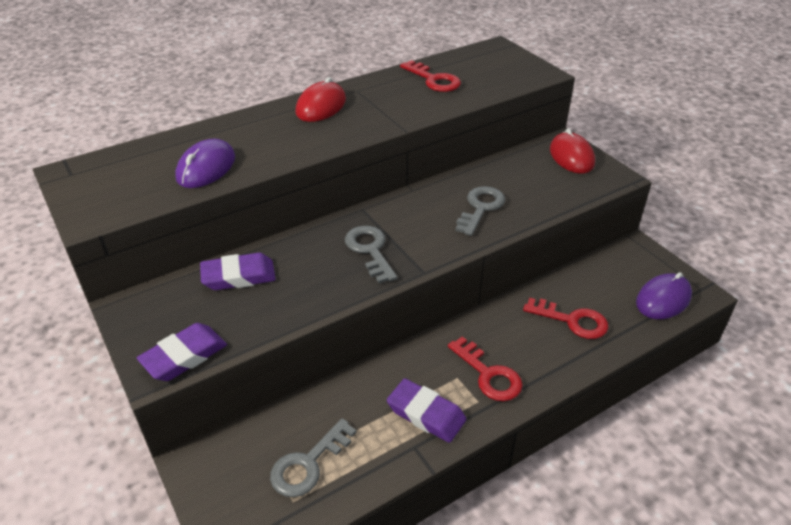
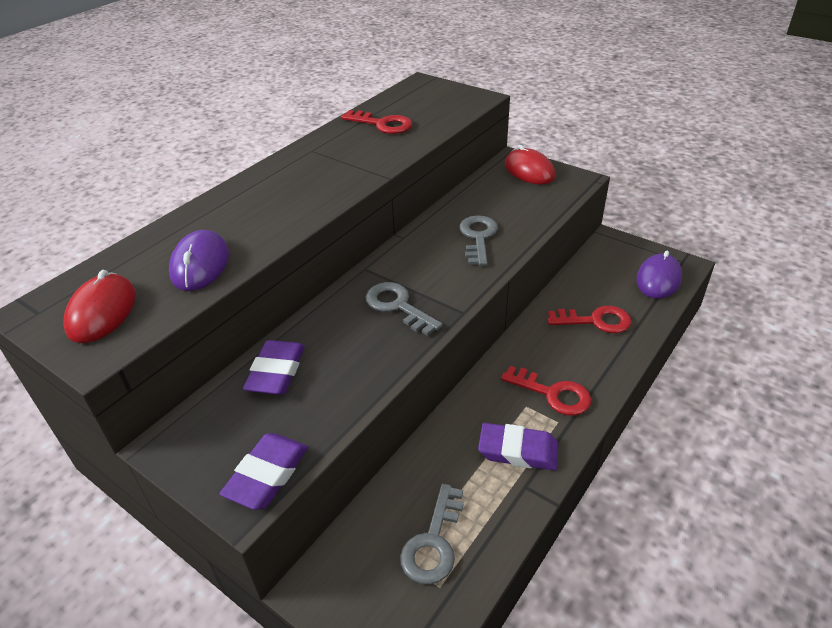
camera: 20 degrees left, 0 degrees up
(238, 276) = (276, 372): purple eraser -> purple eraser turned 45 degrees counterclockwise
(321, 106) = (285, 173): red mouse -> red mouse (102, 312)

